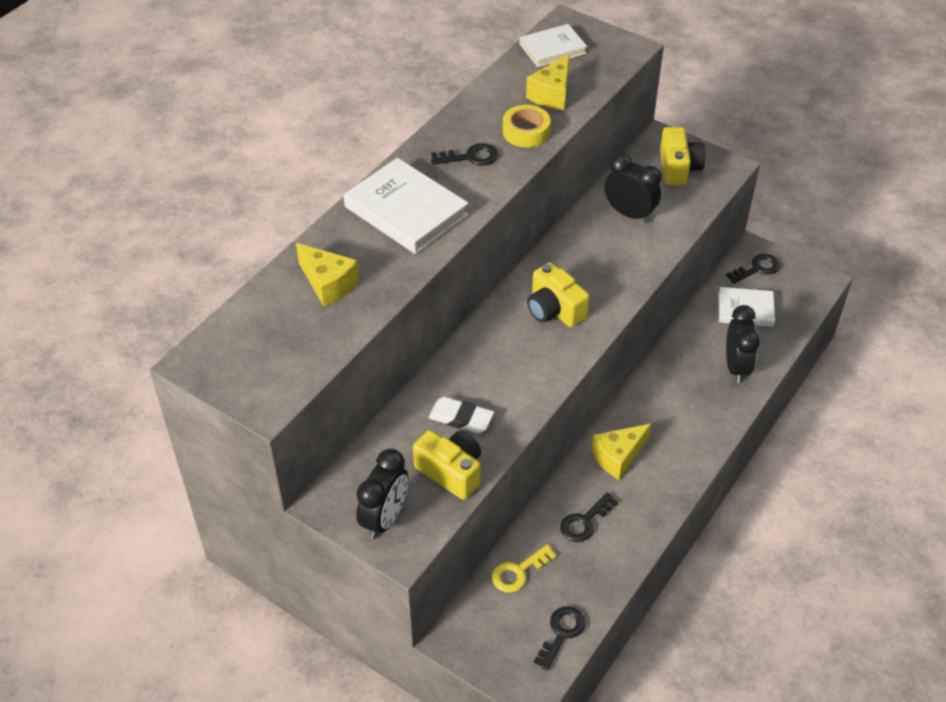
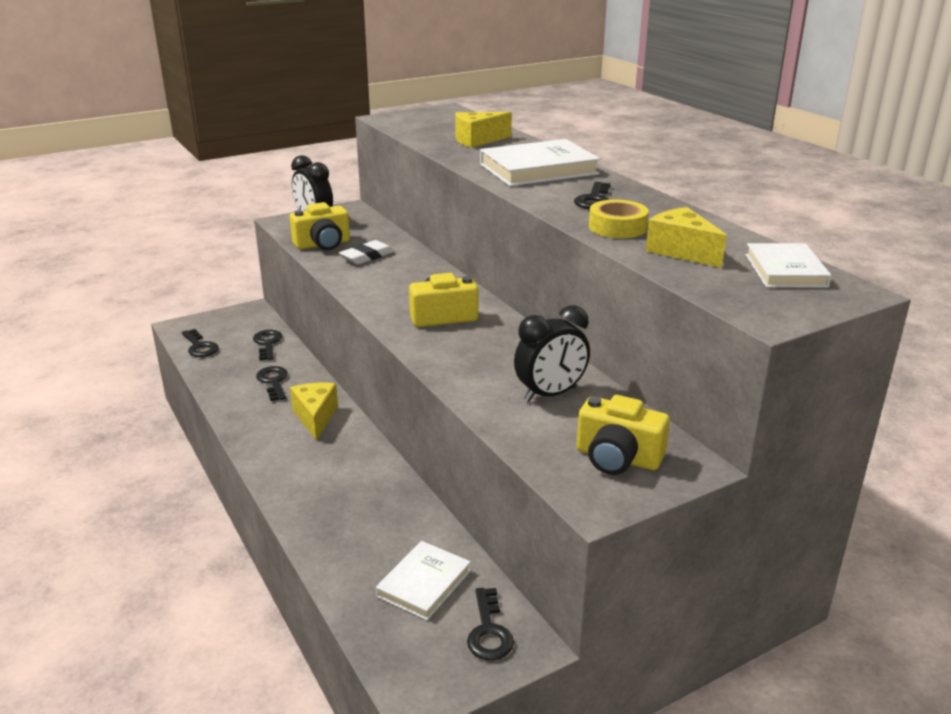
camera: 115 degrees right, 20 degrees down
(518, 572) = (267, 343): yellow key -> black key
(736, 367) = (345, 535): black clock -> none

